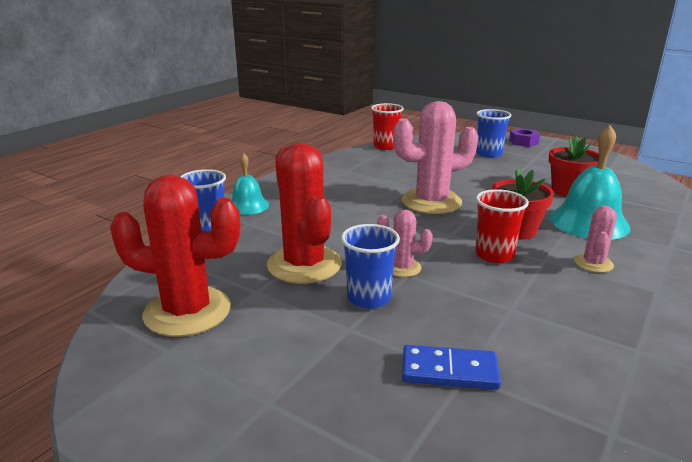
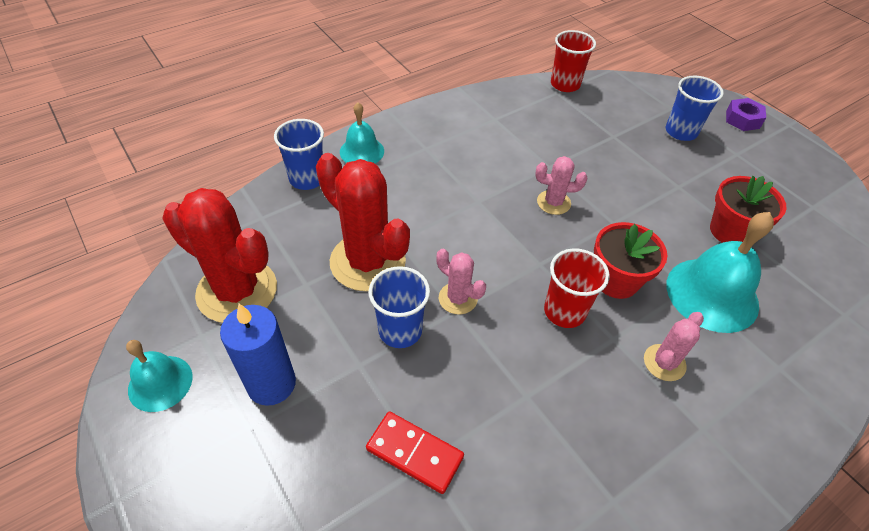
camera: 20 degrees right, 25 degrees up
(144, 398) = (160, 383): none -> turquoise bell
(271, 364) = (271, 384): none -> blue candle
(304, 265) = (367, 262): red cactus -> red cactus turned 45 degrees counterclockwise
(431, 202) = (553, 202): pink cactus -> pink cactus, size x0.50
(449, 371) = (415, 453): blue domino -> red domino

